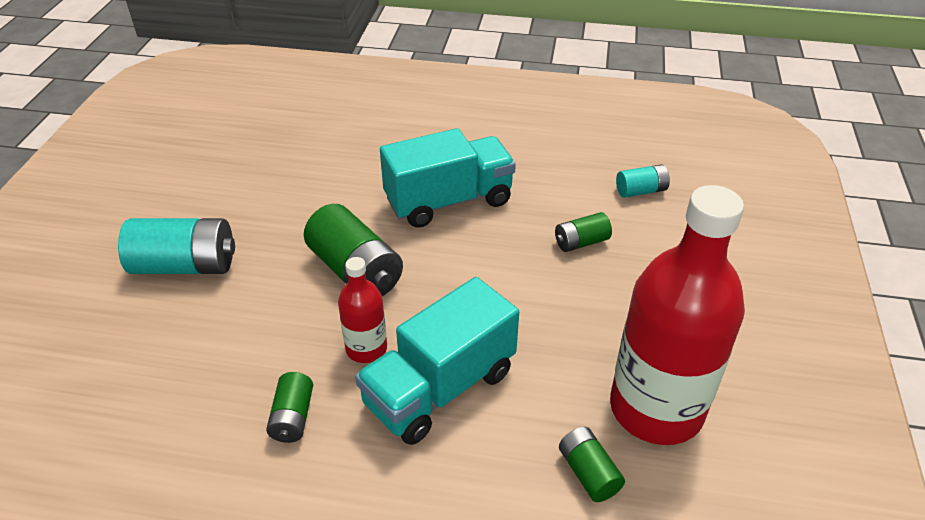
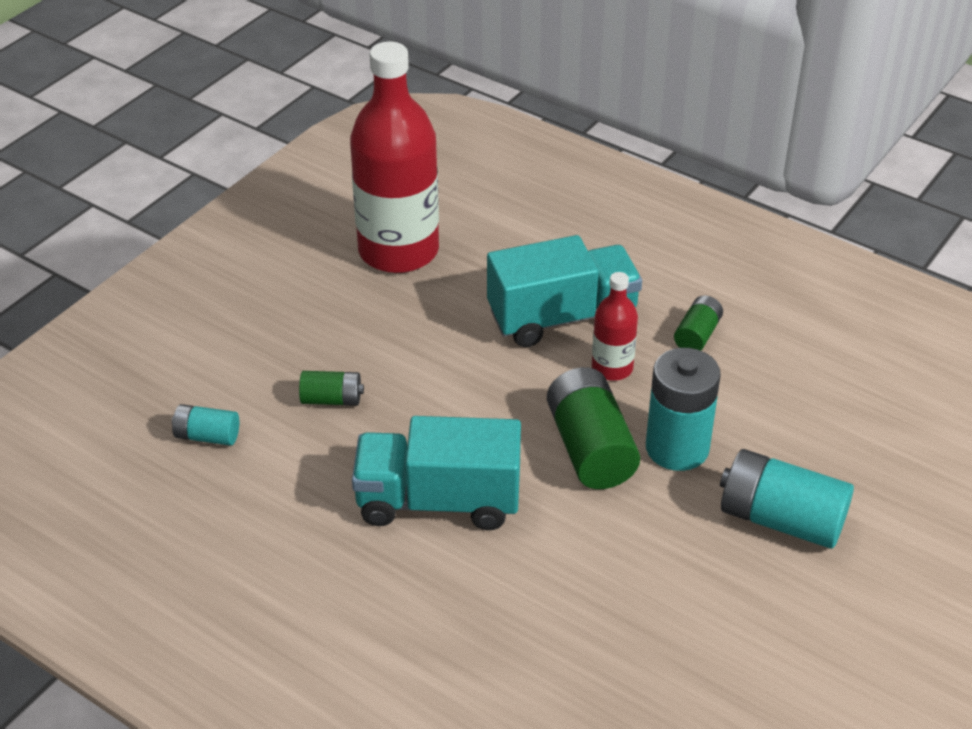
camera: 155 degrees left, 0 degrees up
(283, 294) = (677, 448): none -> turquoise battery
(588, 473) = (484, 233): green battery -> none

